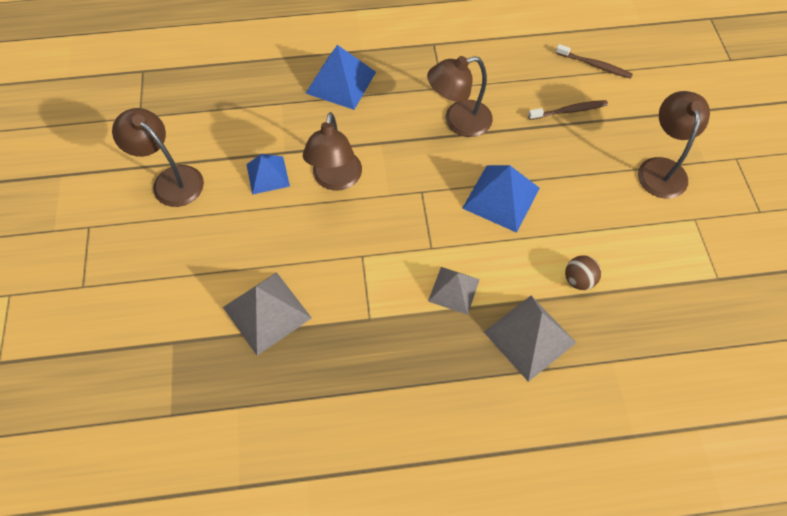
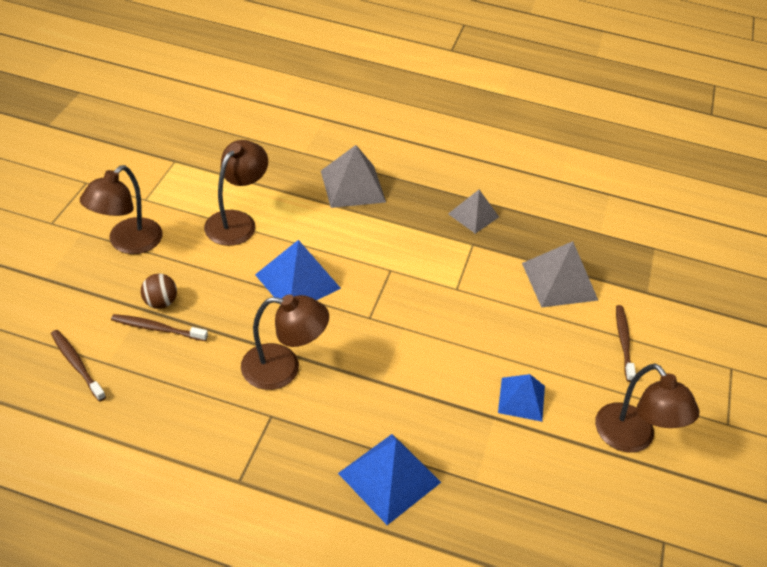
camera: 160 degrees left, 15 degrees down
(190, 269) = (623, 341): none -> brown toothbrush
(336, 180) = (450, 364): brown lamp -> brown lamp (237, 221)
(454, 290) = (391, 234): grey pyramid -> grey pyramid (473, 215)
(578, 280) = (284, 201): brown ball -> brown ball (160, 302)

